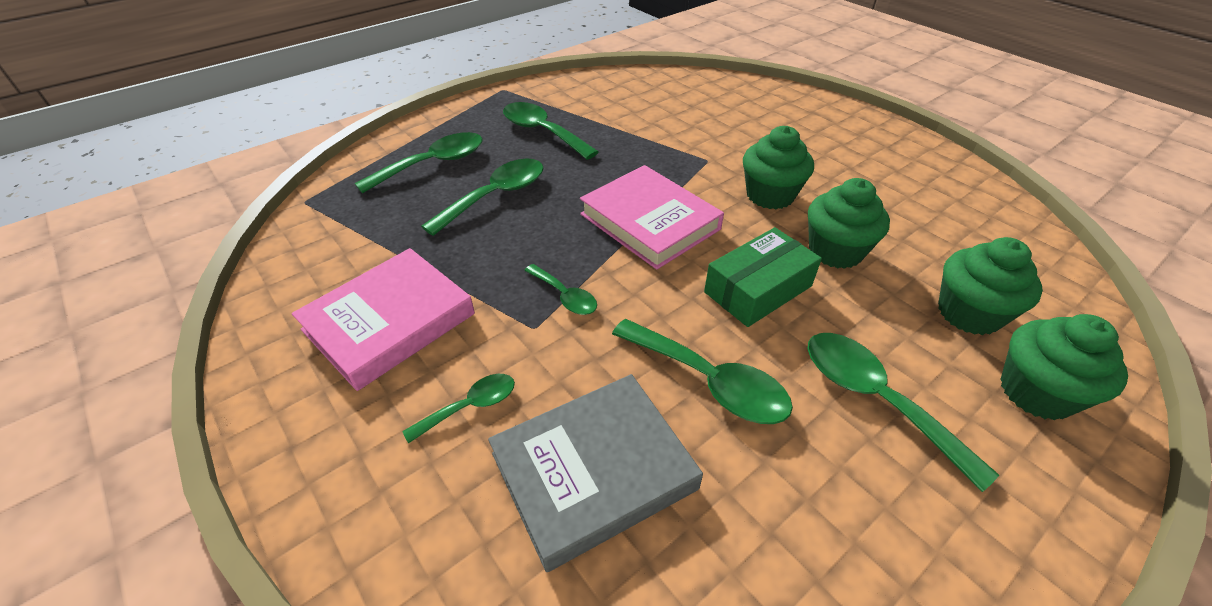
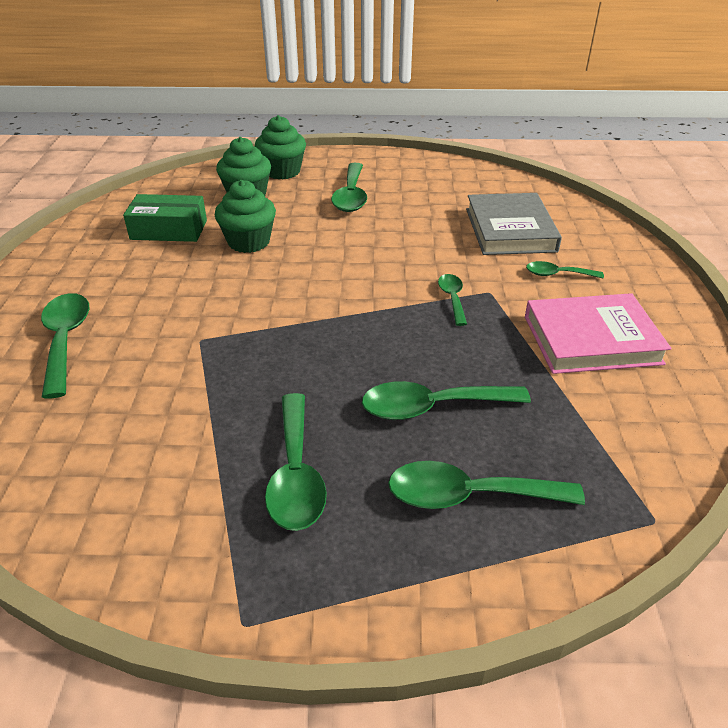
camera: 140 degrees left, 5 degrees down
(594, 471) = (510, 230): grey book -> grey book turned 75 degrees clockwise
(650, 221) = (331, 315): pink book -> none
(709, 382) = (417, 230): green spoon -> green spoon (65, 340)
(758, 289) = (329, 248): green box -> green box (169, 230)
(770, 195) = (215, 288): green cupcake -> none

